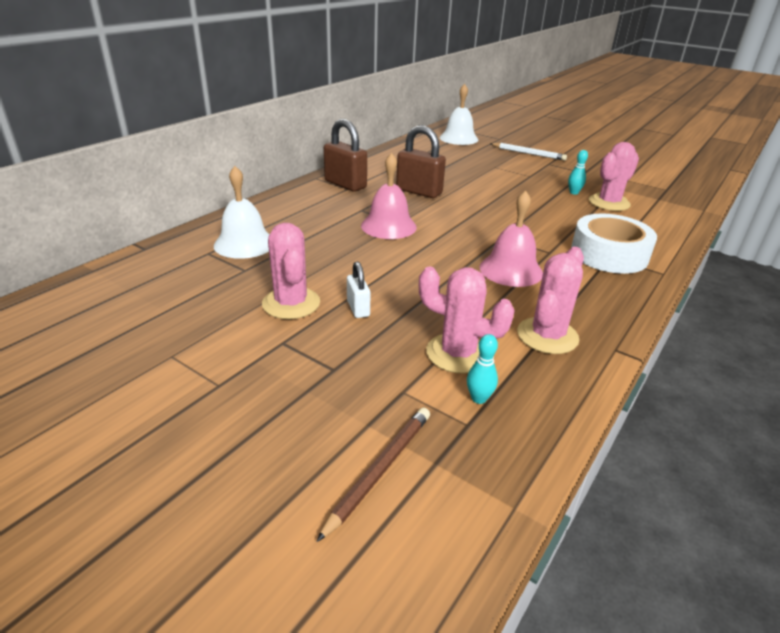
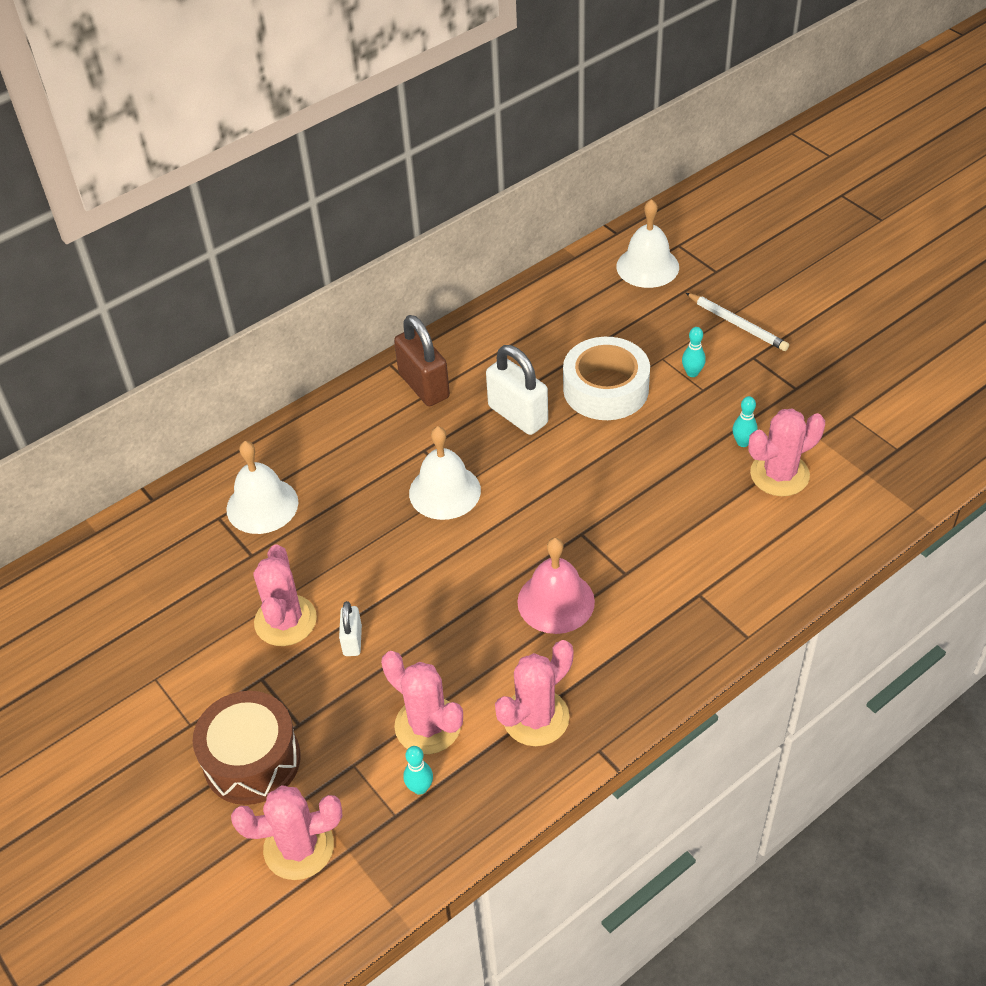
camera: 20 degrees right, 15 degrees up
(296, 403) = (252, 760): none -> brown drum
(380, 470) = (299, 847): brown pencil -> pink cactus
(388, 226) = (444, 491): pink bell -> white bell
(419, 191) = (518, 415): brown padlock -> white padlock
(518, 170) = (692, 373): none -> turquoise bowling pin
(609, 254) = (700, 590): white tape -> white tape (605, 389)

